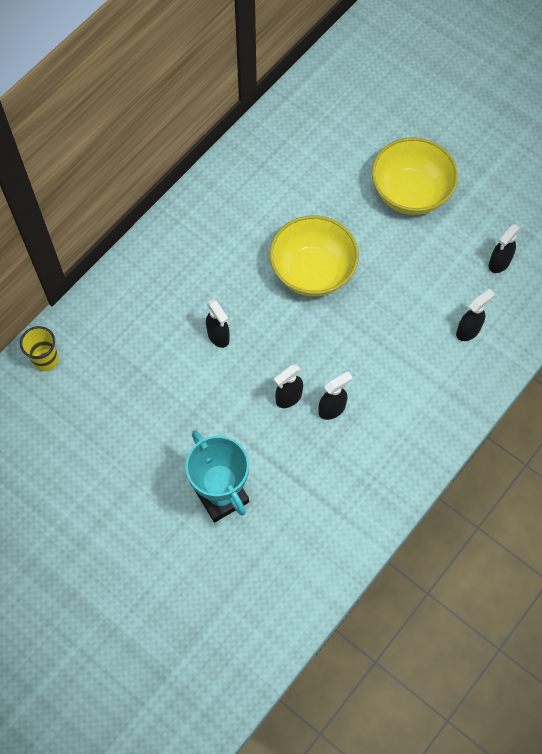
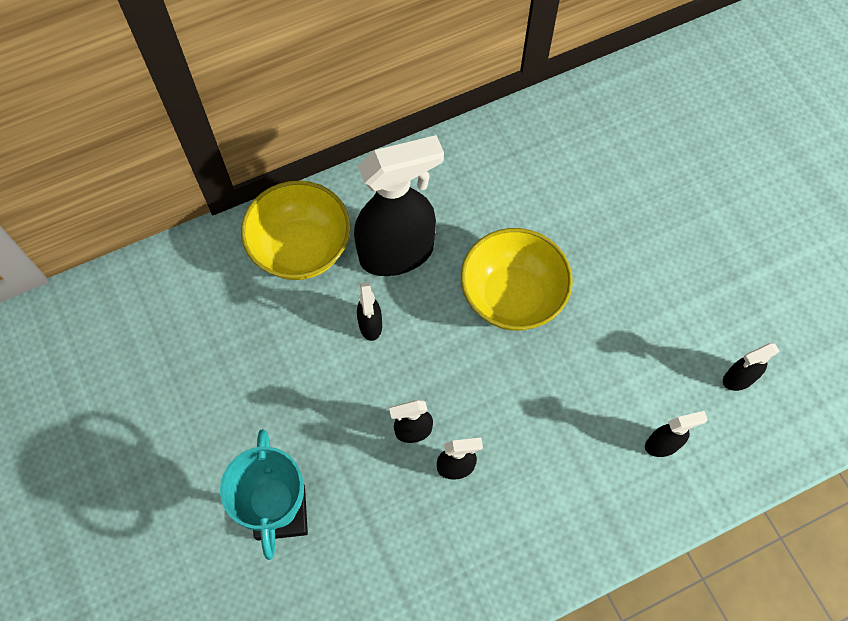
camera: 25 degrees right, 0 degrees up
(45, 360) = (175, 271): yellow cup -> none
(211, 275) = (397, 253): none -> black spray bottle
(410, 193) = (669, 252): yellow bowl -> yellow bowl (301, 249)

